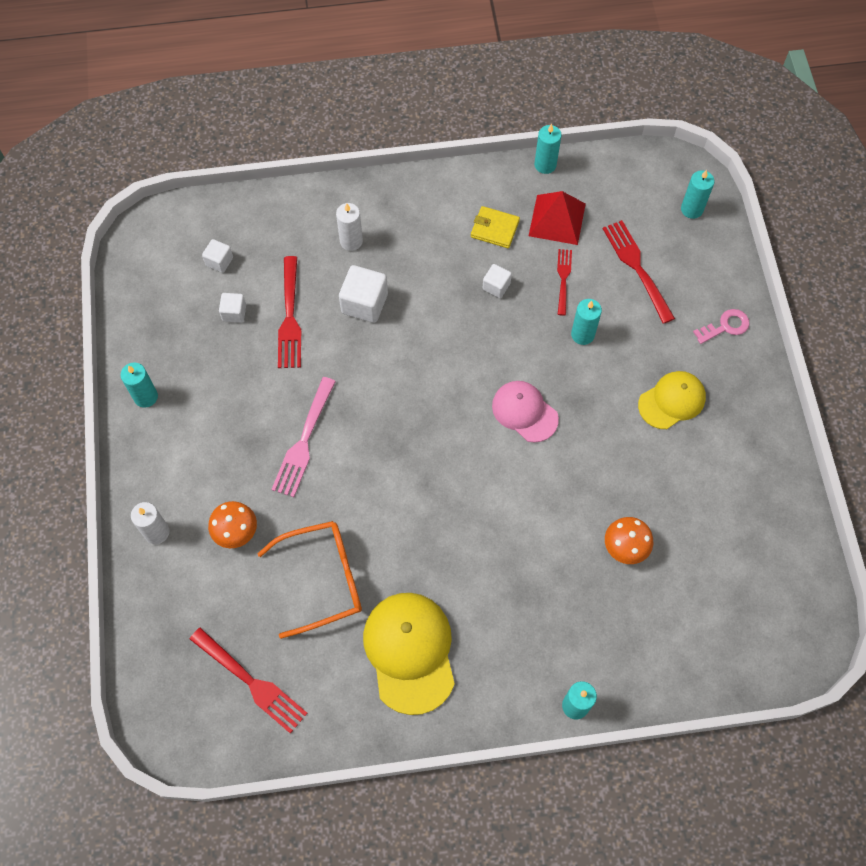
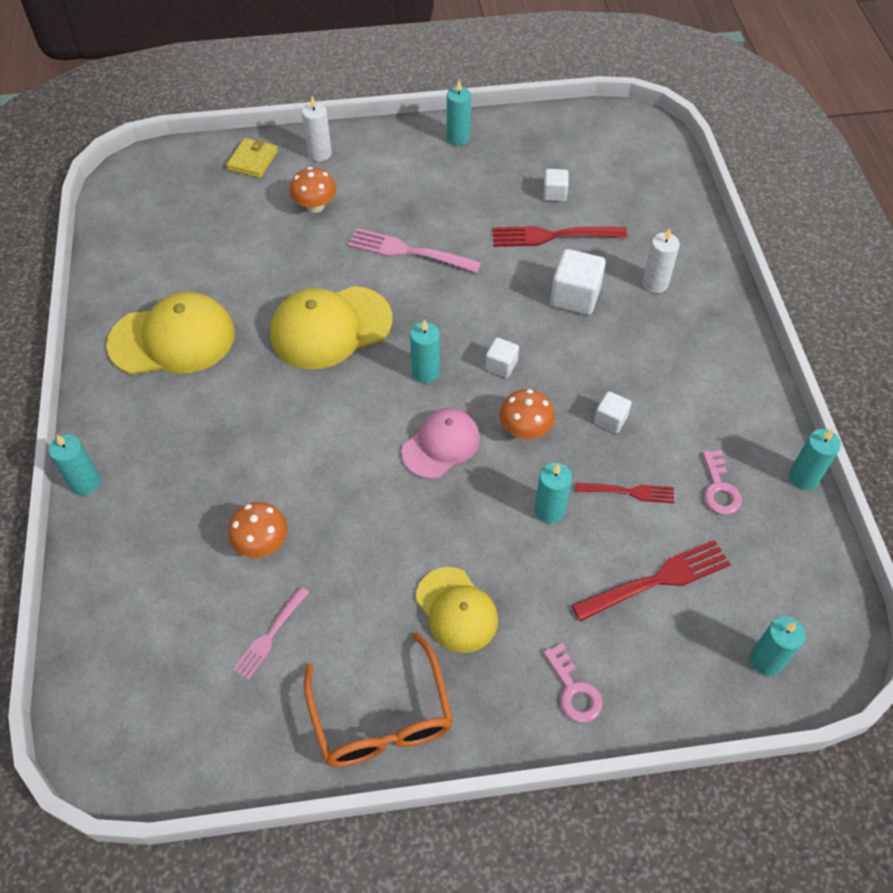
camera: 90 degrees right, 10 degrees down
(219, 261) = (614, 180): white cube -> white cube (501, 365)
(250, 681) = (167, 222): red fork -> none
(323, 579) = (258, 270): orange glasses -> orange glasses (381, 717)
(397, 507) = (330, 327): none -> yellow cap
(449, 424) = (425, 372): none -> turquoise candle
(494, 229) = (693, 419): yellow wallet -> yellow wallet (253, 160)
(507, 348) = (525, 429): none -> orange mushroom
(557, 219) = (719, 488): red pyramid -> pink key
(704, 533) = (270, 635): none -> pink fork

